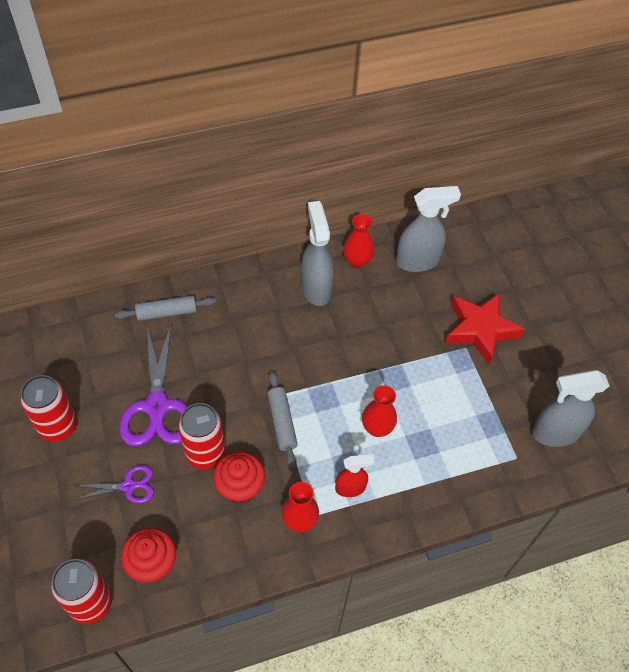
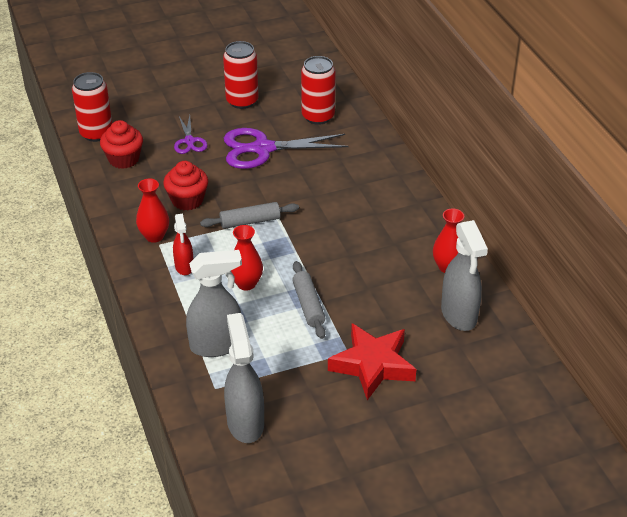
camera: 90 degrees right, 15 degrees down
(167, 312) = (360, 145): grey rolling pin -> grey rolling pin (308, 305)
(205, 453) = (219, 179): red can -> red can (318, 116)
(316, 288) = (406, 238): grey spray bottle -> grey spray bottle (217, 345)

